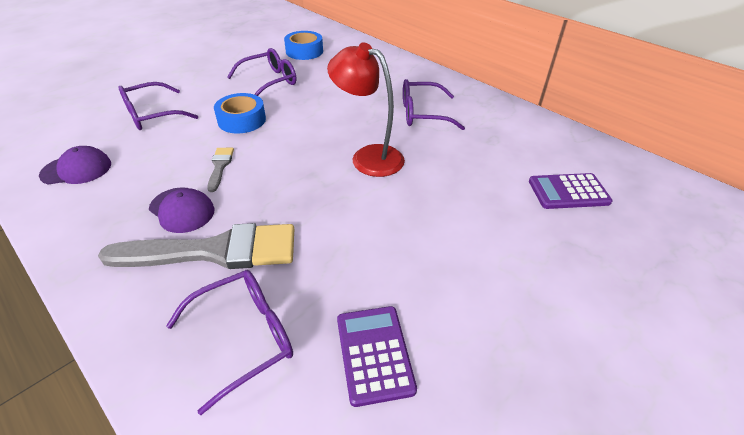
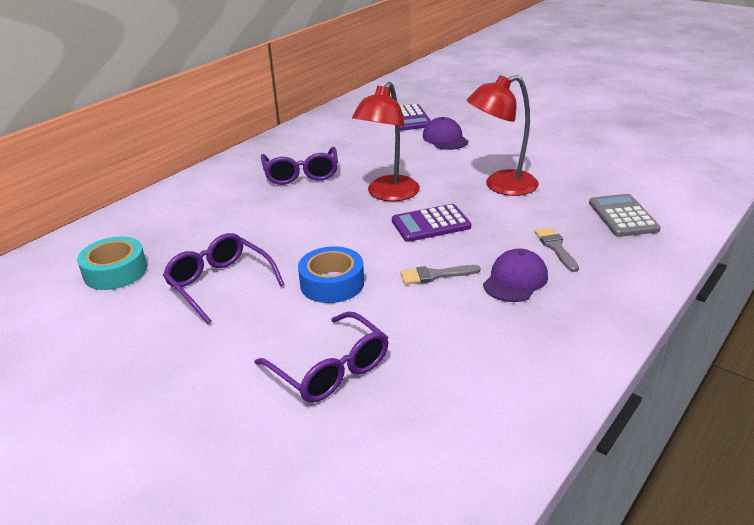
camera: 95 degrees left, 10 degrees down
(76, 169) = (485, 390): purple cap -> purple cap (445, 138)
(214, 251) = (556, 247): grey brush -> grey brush, size x0.44
(244, 337) = (623, 216): purple glasses -> grey calculator
(304, 51) = (115, 271): blue tape -> turquoise tape
(362, 238) = (501, 186): none -> red lamp
(374, 354) = (598, 172): purple calculator -> purple calculator (430, 224)

